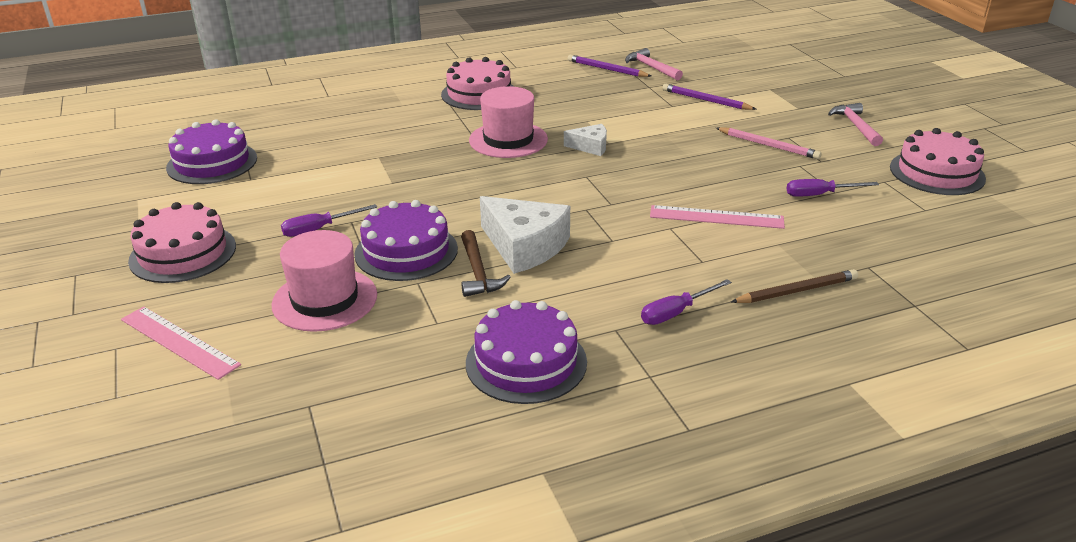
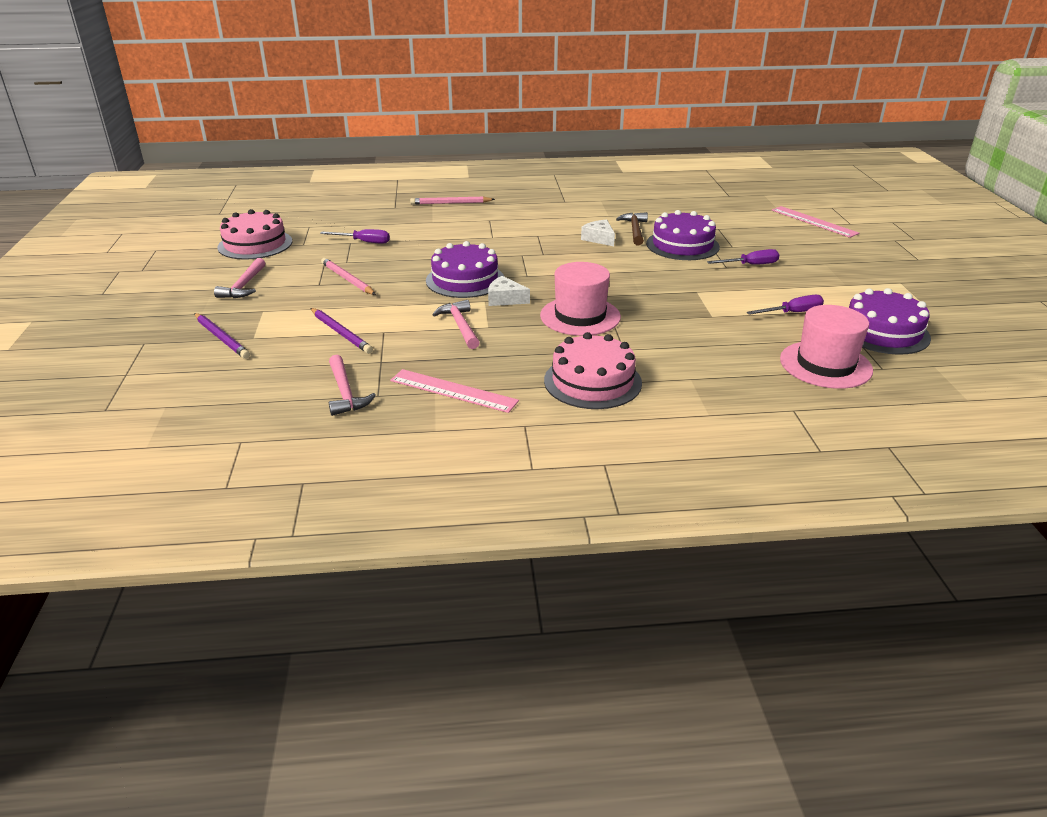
camera: 165 degrees left, 0 degrees up
(183, 253) = (848, 262): pink cake -> none
(325, 300) = (733, 229): pink hat -> pink hat (825, 365)
(524, 246) = (599, 239): white cheese -> white cheese, size x0.54
(526, 362) = (618, 196): purple cake -> purple cake (465, 280)
(607, 69) = (405, 399): purple pencil -> purple pencil (221, 338)
(612, 118) = (460, 326): none -> pink hammer
(676, 312) = (527, 203): purple screwdriver -> purple screwdriver (792, 313)
(716, 217) = (454, 238): pink ruler -> pink ruler (453, 390)
(796, 291) = (450, 203): brown pencil -> pink pencil

